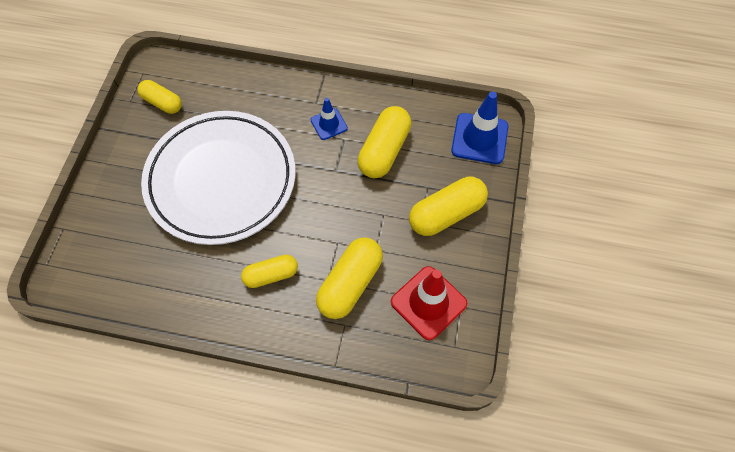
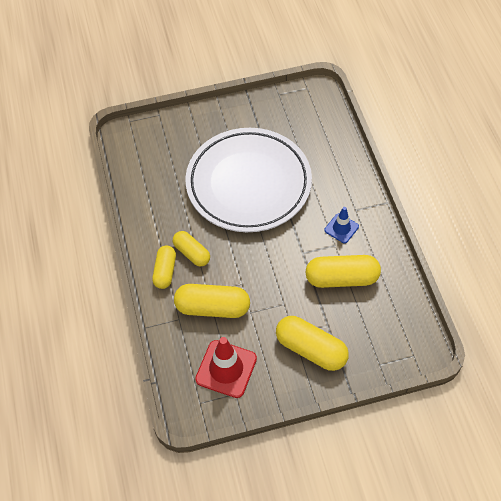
camera: 65 degrees right, 5 degrees down
(162, 103) = (290, 114): yellow capsule -> yellow capsule (165, 271)
(479, 138) = (399, 345): blue traffic cone -> none

